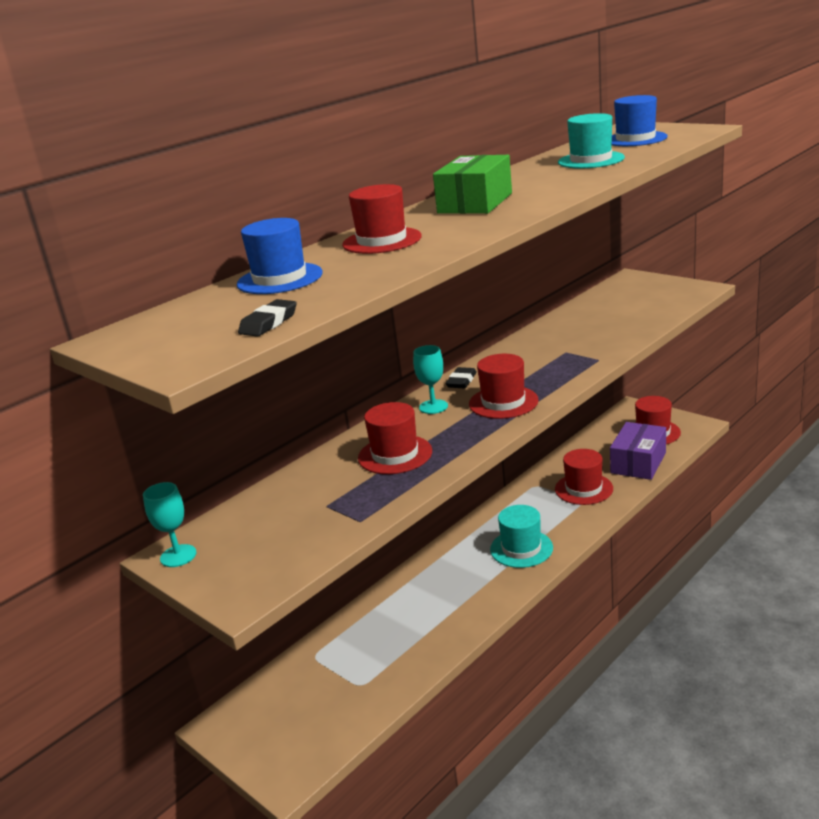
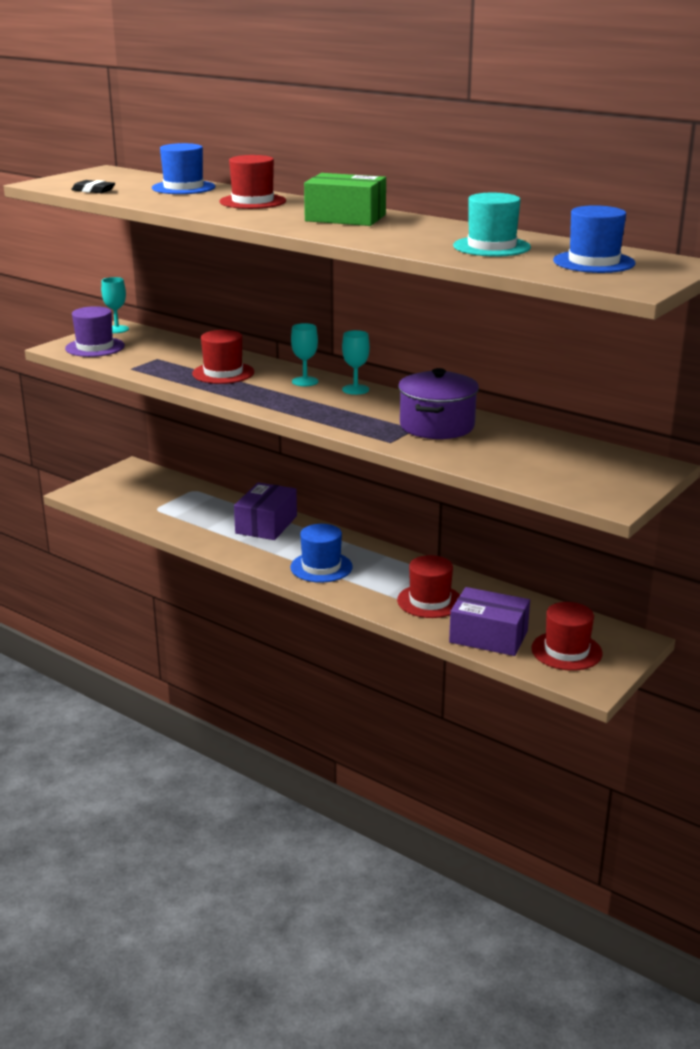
camera: 80 degrees right, 0 degrees up
(256, 564) = (95, 347): none -> purple hat
(421, 590) = (266, 524): none -> purple box
(461, 381) = (355, 389): black eraser -> turquoise goblet
(503, 402) = (304, 405): red hat -> none
(521, 548) = (321, 567): turquoise hat -> blue hat
(558, 344) = (437, 426): none -> purple pot

